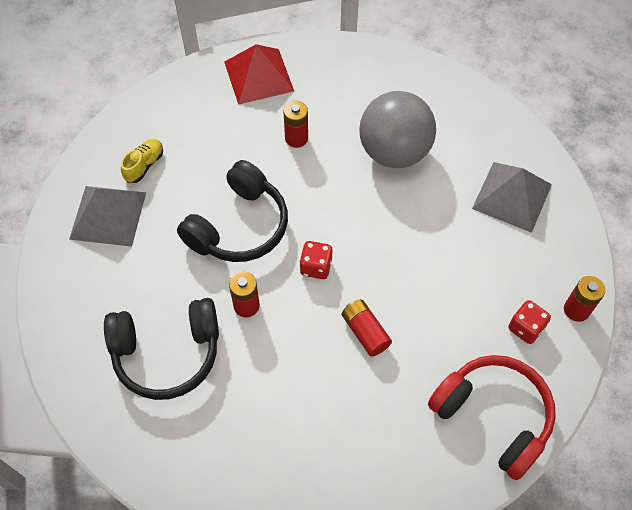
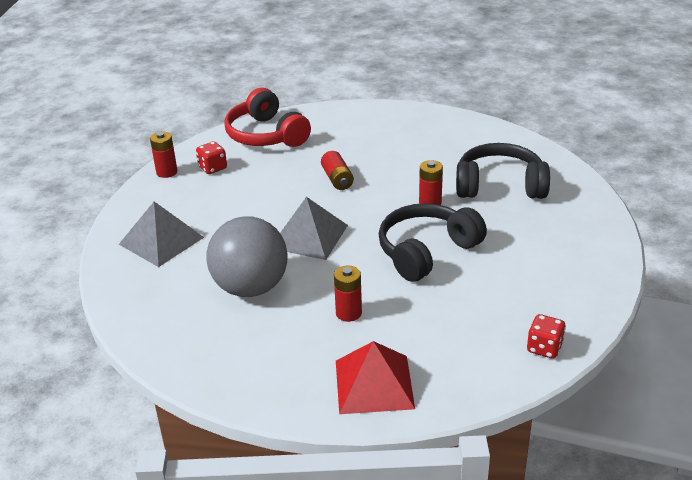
camera: 165 degrees left, 25 degrees down
(108, 215) = (558, 275): grey pyramid -> grey pyramid (309, 236)
(144, 165) = (521, 311): yellow shoe -> none
(316, 267) = (363, 218): red dice -> red dice (544, 348)

